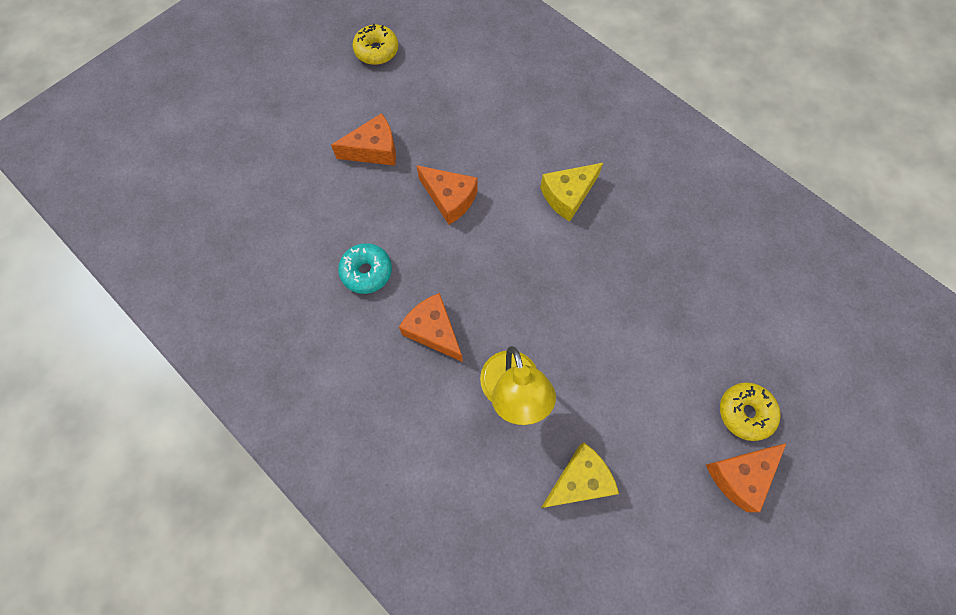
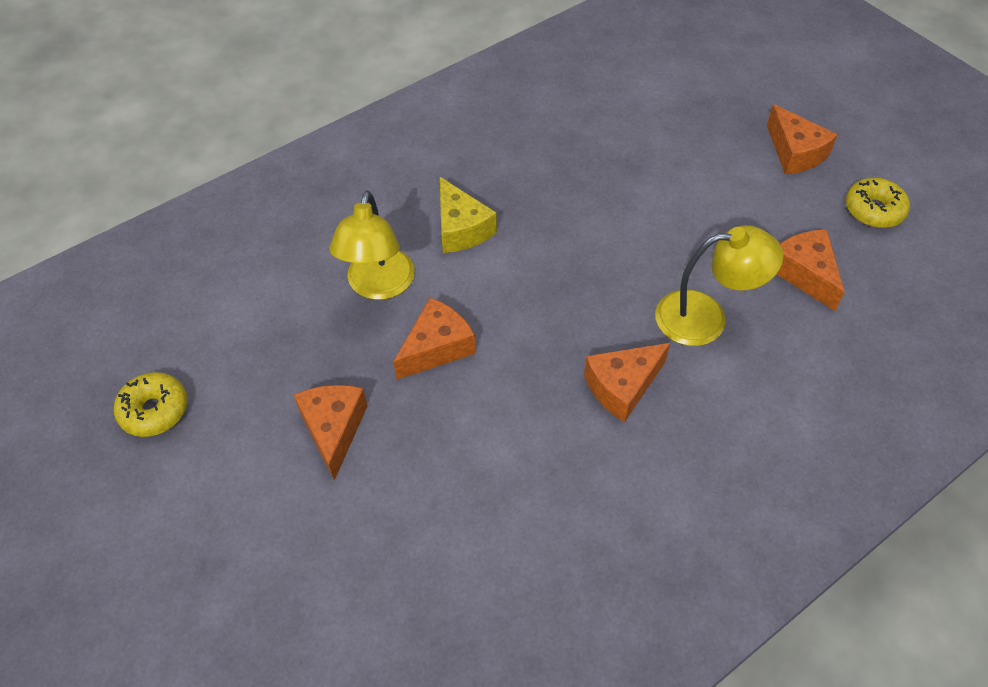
camera: 80 degrees left, 15 degrees down
(366, 272) = (528, 455): turquoise donut -> none
(499, 151) = (378, 286): none -> yellow lamp
(579, 481) = (805, 273): yellow cheese -> orange cheese
(745, 413) = (733, 136): yellow donut -> yellow donut (873, 210)

